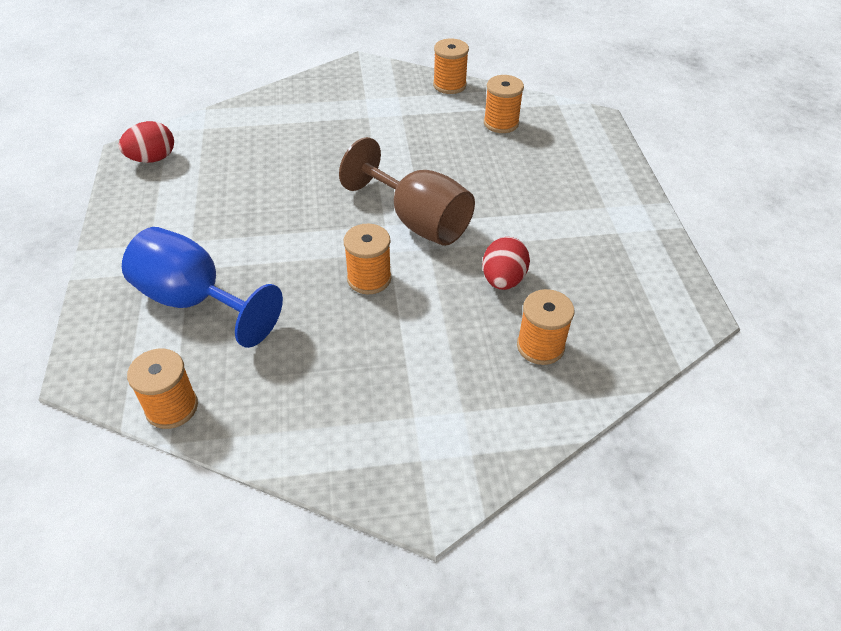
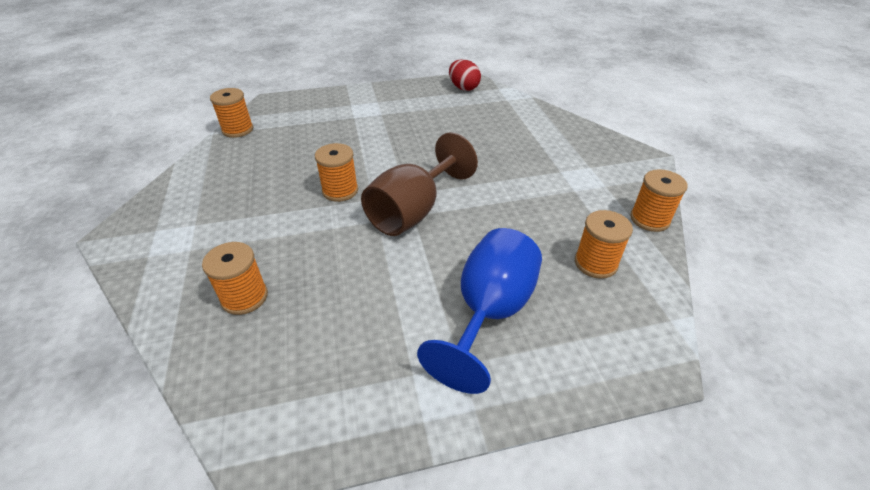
camera: 85 degrees right, 5 degrees down
(195, 301) = (323, 124): blue goblet -> blue goblet (489, 312)
(503, 280) = (334, 270): red egg -> none

